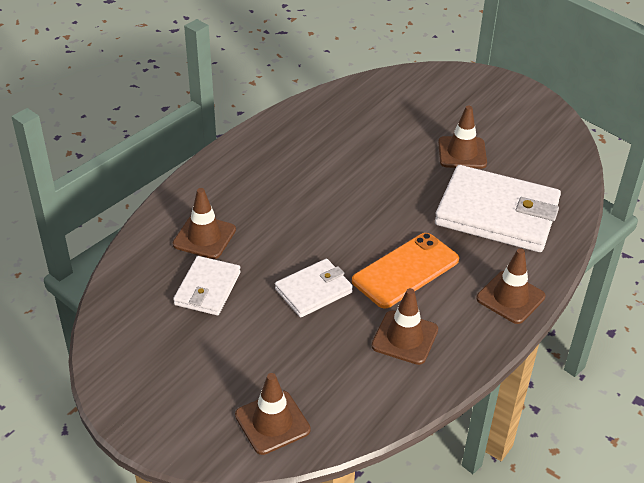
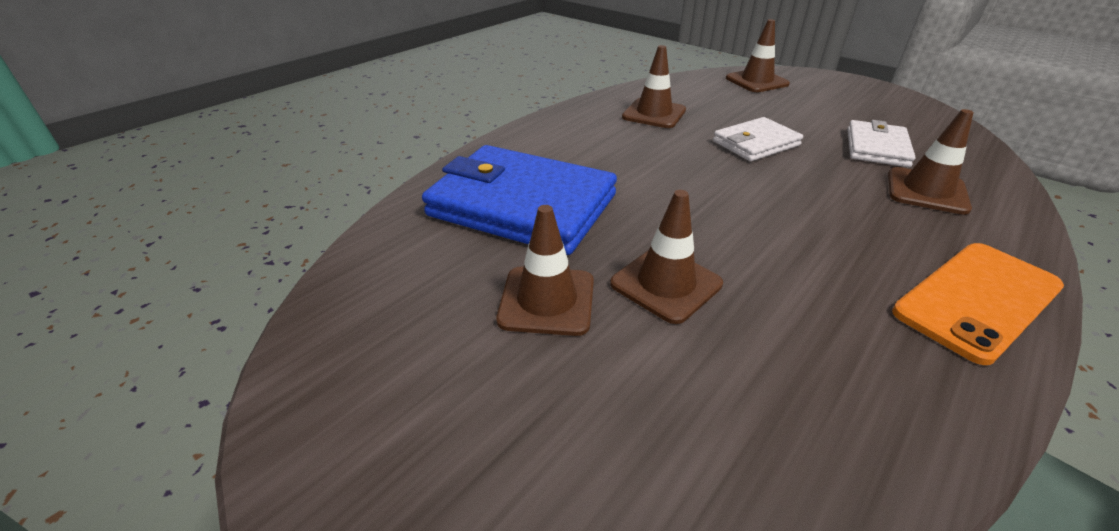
camera: 175 degrees left, 5 degrees down
(405, 270) = (654, 155): orange phone -> orange phone (977, 299)
(497, 214) = (522, 205): white wallet -> blue wallet
(510, 297) = (541, 134): brown traffic cone -> brown traffic cone (666, 284)

